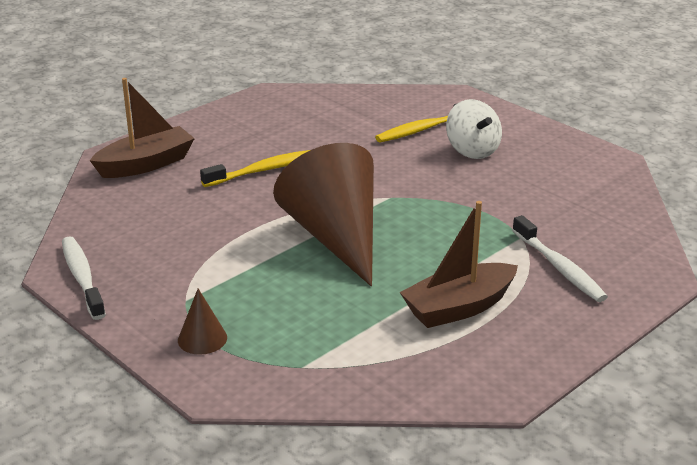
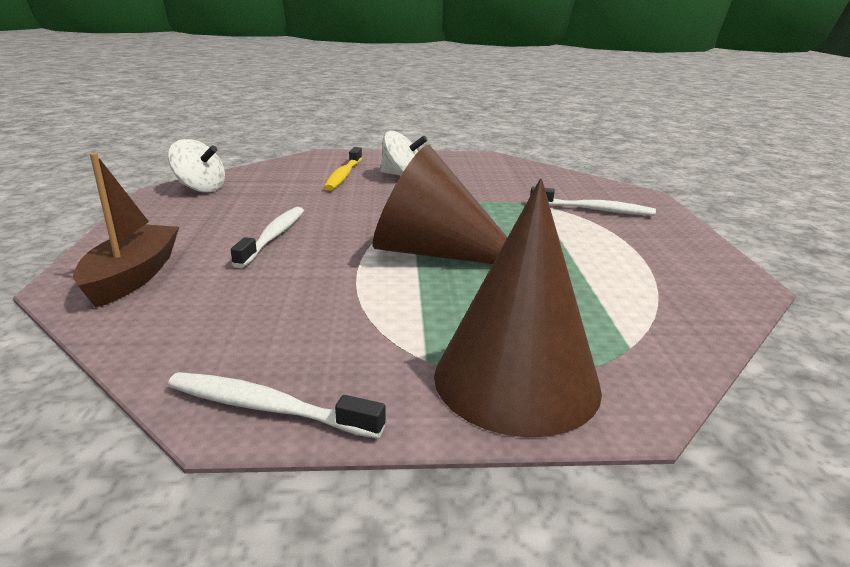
camera: 50 degrees left, 5 degrees down
(202, 339) = (516, 380): brown cone -> brown cone, size x2.47
(263, 170) = (273, 237): yellow toothbrush -> white toothbrush
(296, 100) = (200, 188): none -> white spinning top
(459, 307) = (607, 253): brown boat -> none

